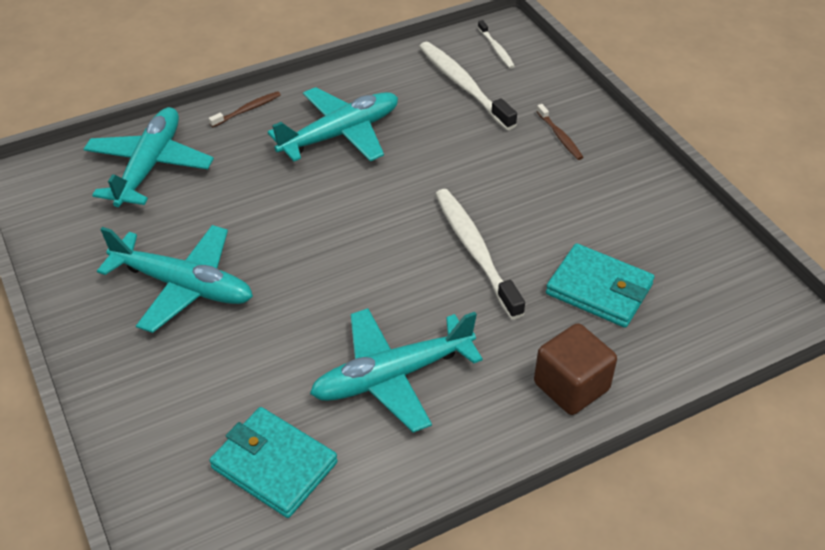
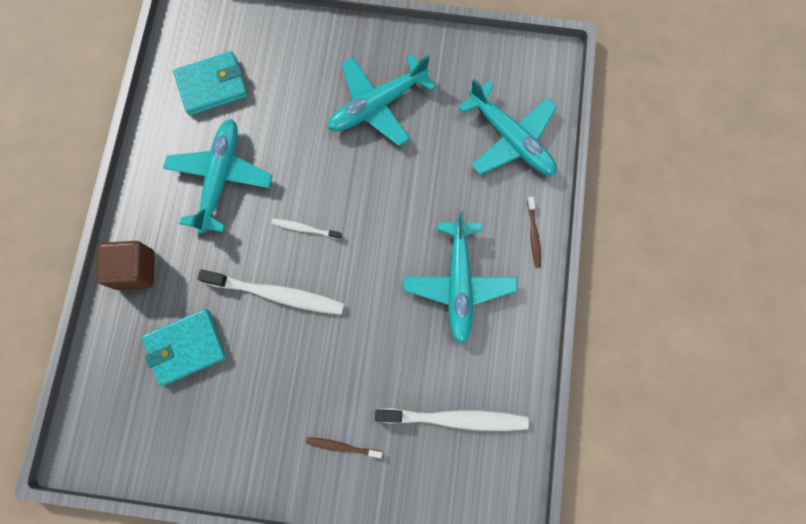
camera: 125 degrees right, 30 degrees up
(496, 49) = (486, 486): white toothbrush -> white toothbrush (305, 229)

